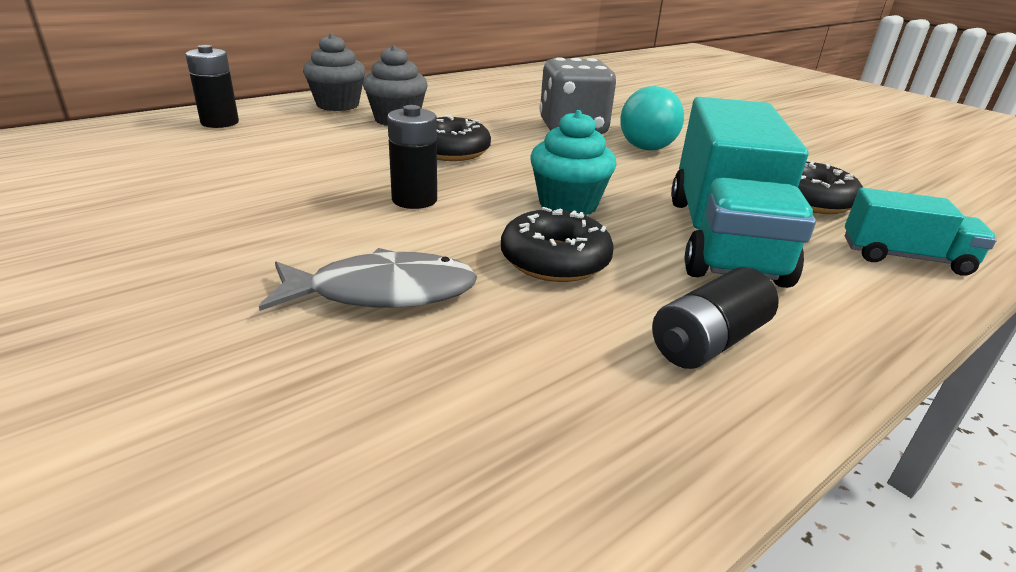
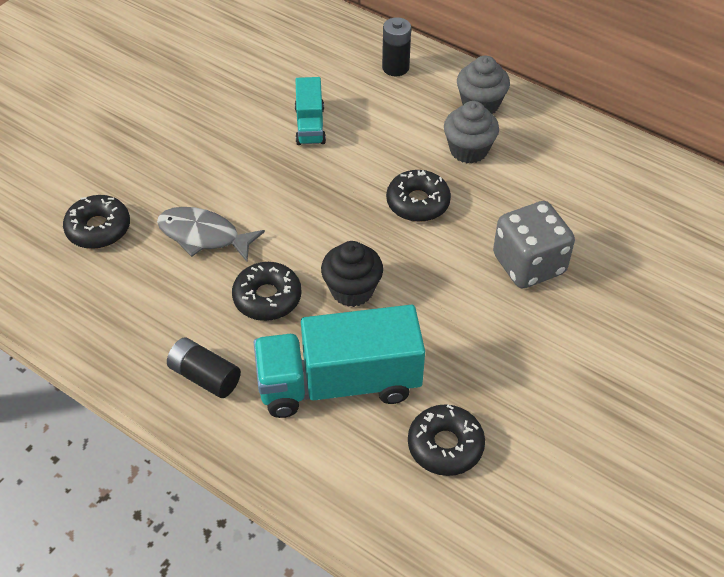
camera: 75 degrees right, 20 degrees up
(236, 425) = (98, 228): none -> black donut
(383, 292) = (203, 236): grey fish -> grey fish turned 135 degrees clockwise
(414, 200) = (318, 211): black battery -> none
(568, 204) = (352, 290): turquoise cupcake -> black cupcake
(643, 143) = (521, 321): turquoise light bulb -> none
(905, 257) = (358, 497): turquoise truck -> turquoise truck (310, 125)

